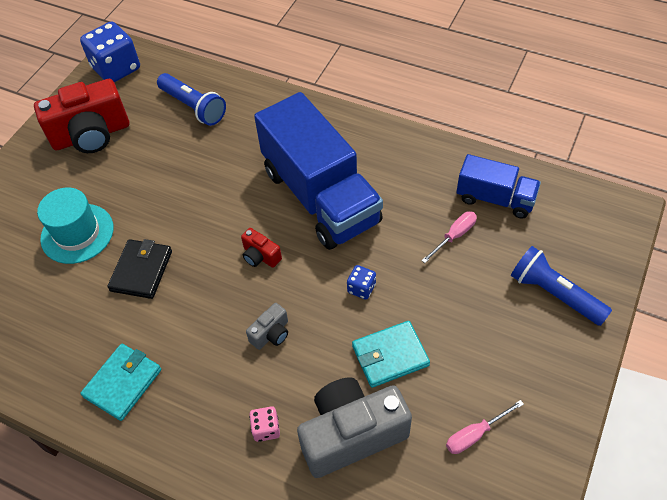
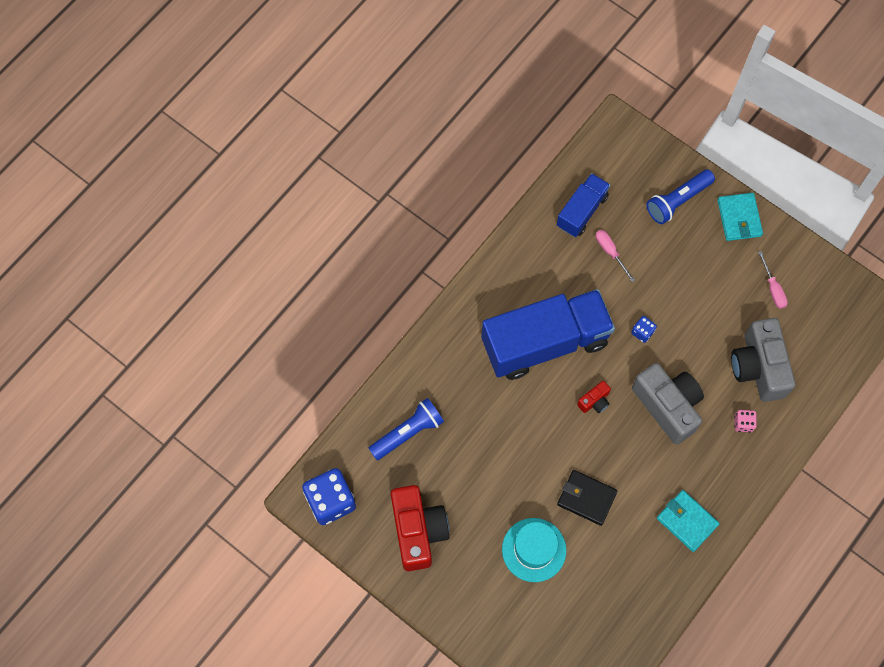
camera: 80 degrees left, 15 degrees up
(271, 334) = (668, 406): grey camera -> grey camera, size x2.22
(390, 356) = (704, 326): turquoise wallet -> turquoise wallet (739, 218)

